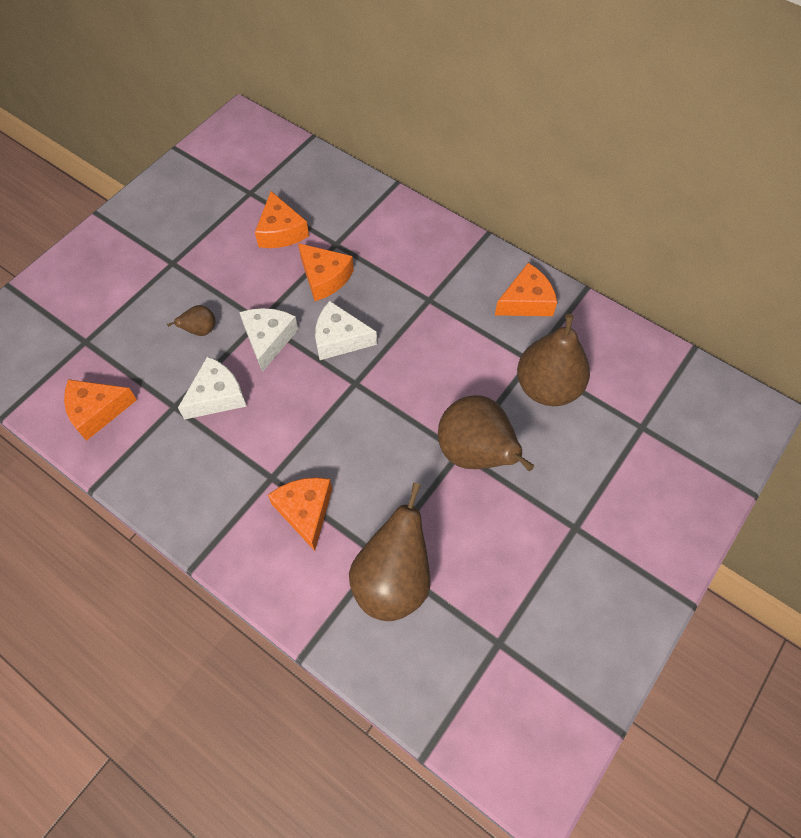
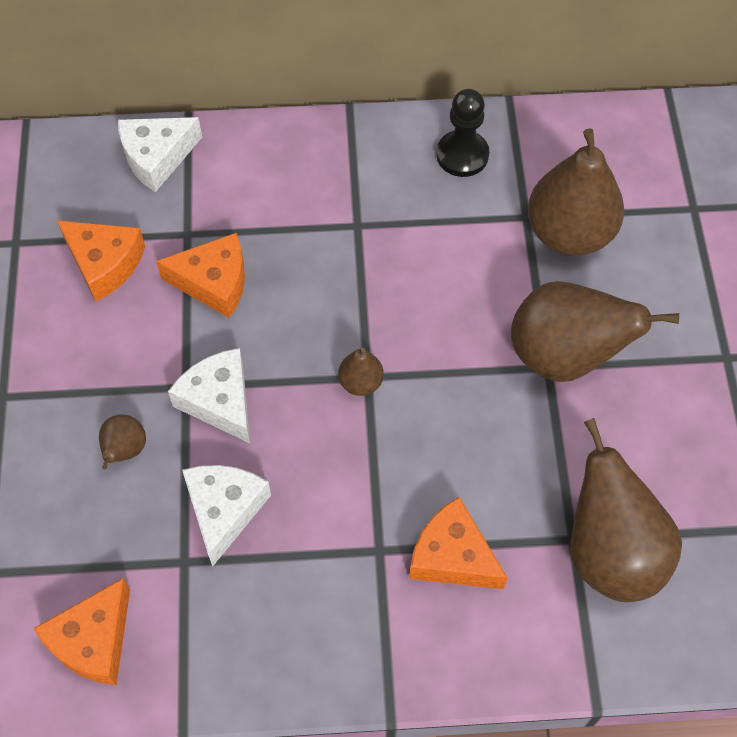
camera: 40 degrees left, 0 degrees up
(340, 339) = (301, 340): white cheese -> white cheese (157, 157)
(348, 383) = (361, 382): none -> brown pear
(526, 301) = (462, 155): orange cheese -> black pawn

